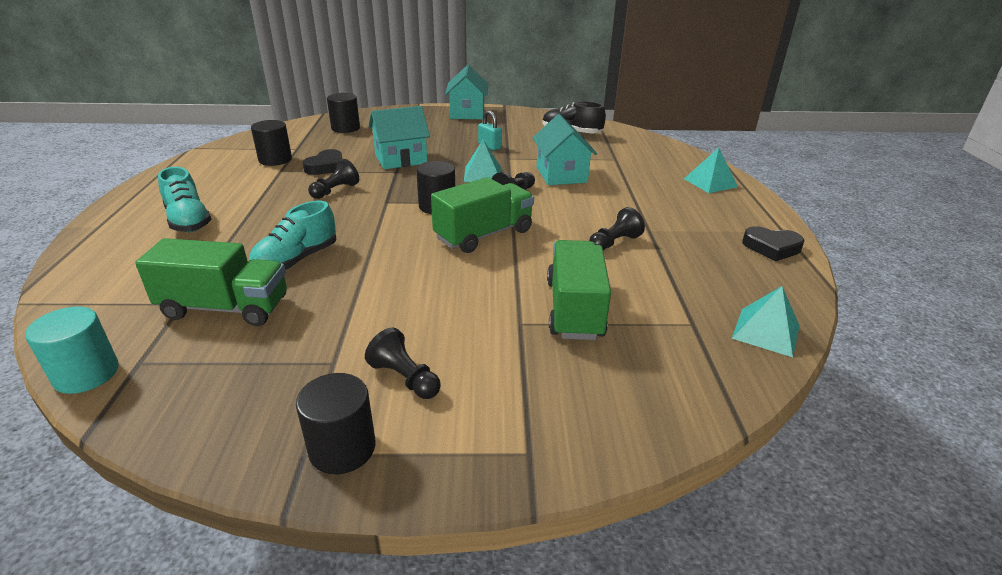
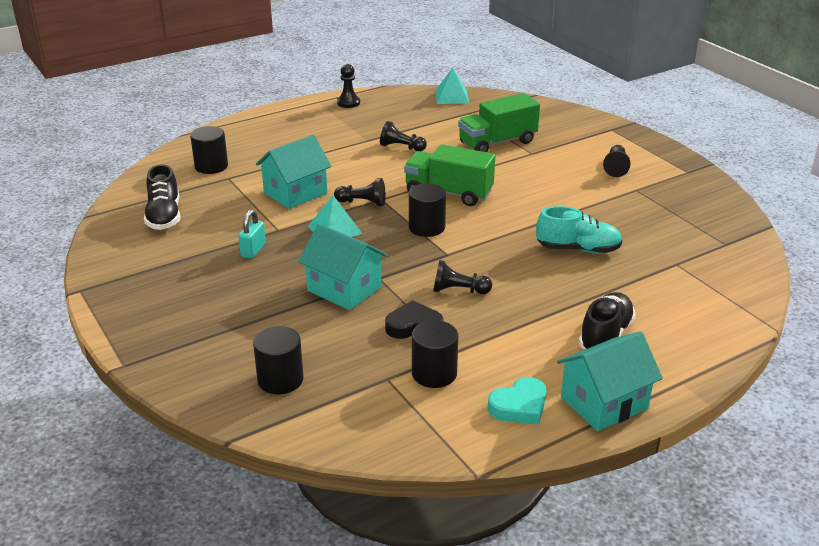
camera: 120 degrees left, 0 degrees up
(86, 374) = (755, 253): turquoise cylinder -> none
(189, 221) = (605, 336): turquoise shoe -> black shoe
(203, 171) = (519, 406): none -> turquoise heart
(225, 308) = (655, 245): green truck -> none
(342, 448) = (671, 165): black cylinder -> black cylinder (211, 166)
(467, 113) = (135, 307): turquoise house -> turquoise house (604, 403)
(710, 182) = (249, 132): turquoise pyramid -> none
(771, 247) = (348, 103): black heart -> black pawn

